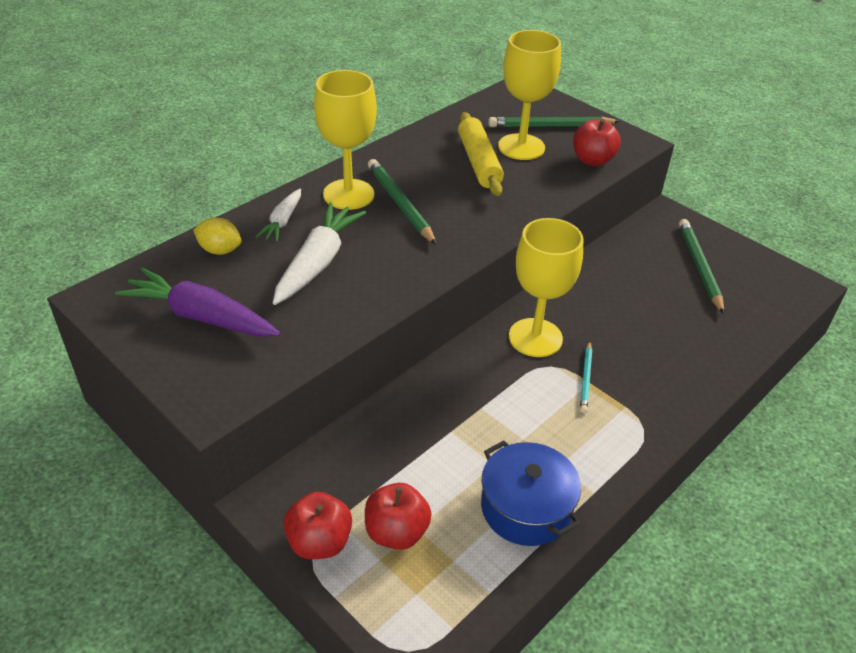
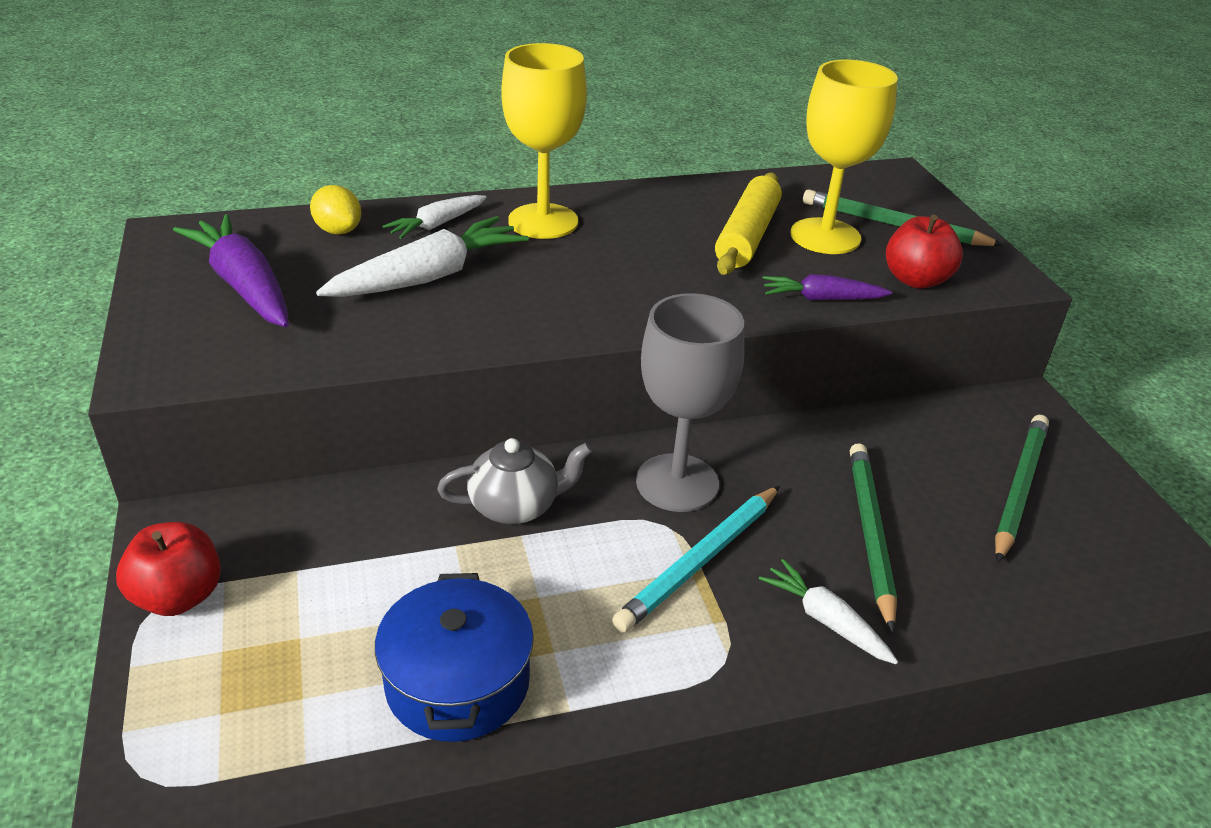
camera: 30 degrees right, 5 degrees down
(396, 532) = (272, 629): red apple -> none
(400, 204) = (594, 249): green pencil -> green pencil (870, 533)
(462, 392) = (516, 506): none -> grey teapot
(535, 338) = (677, 483): yellow goblet -> grey goblet
(556, 191) = (822, 298): none -> purple carrot
(586, 379) = (700, 561): turquoise pencil -> turquoise pencil, size x1.68
(670, 383) = (826, 620): none -> white carrot

